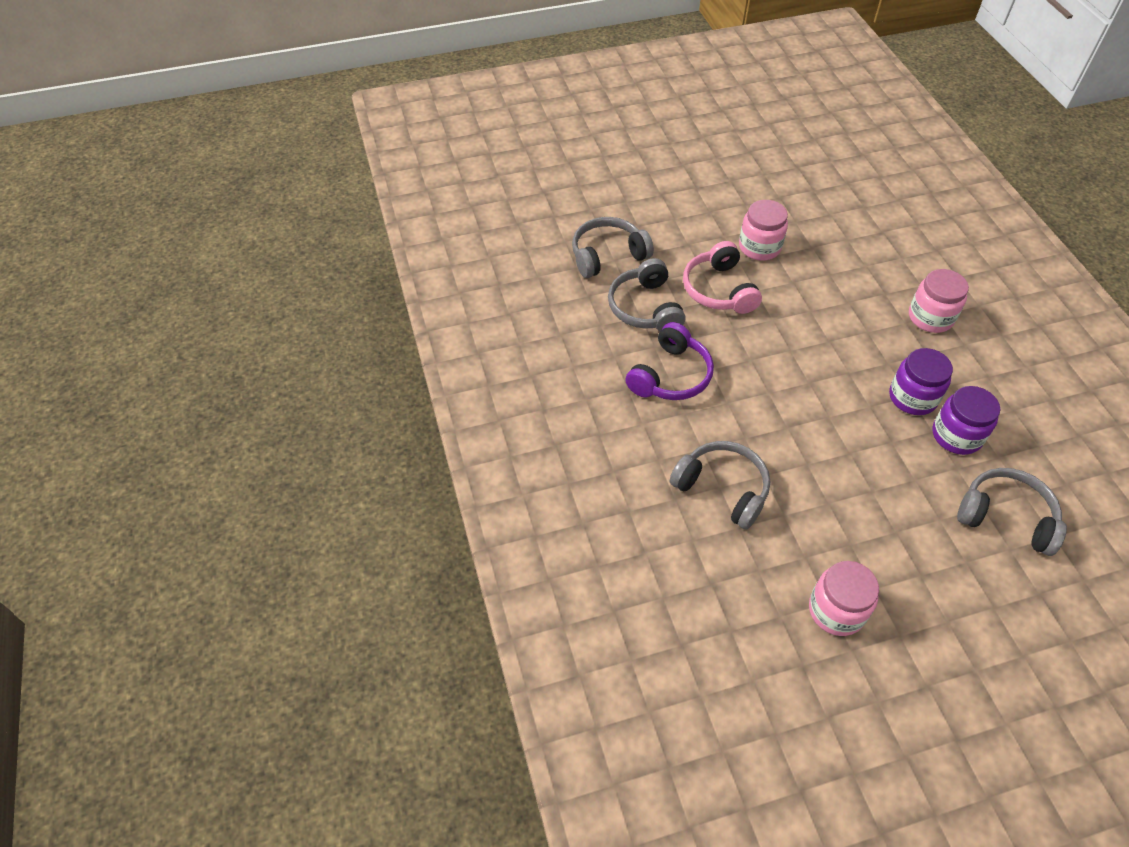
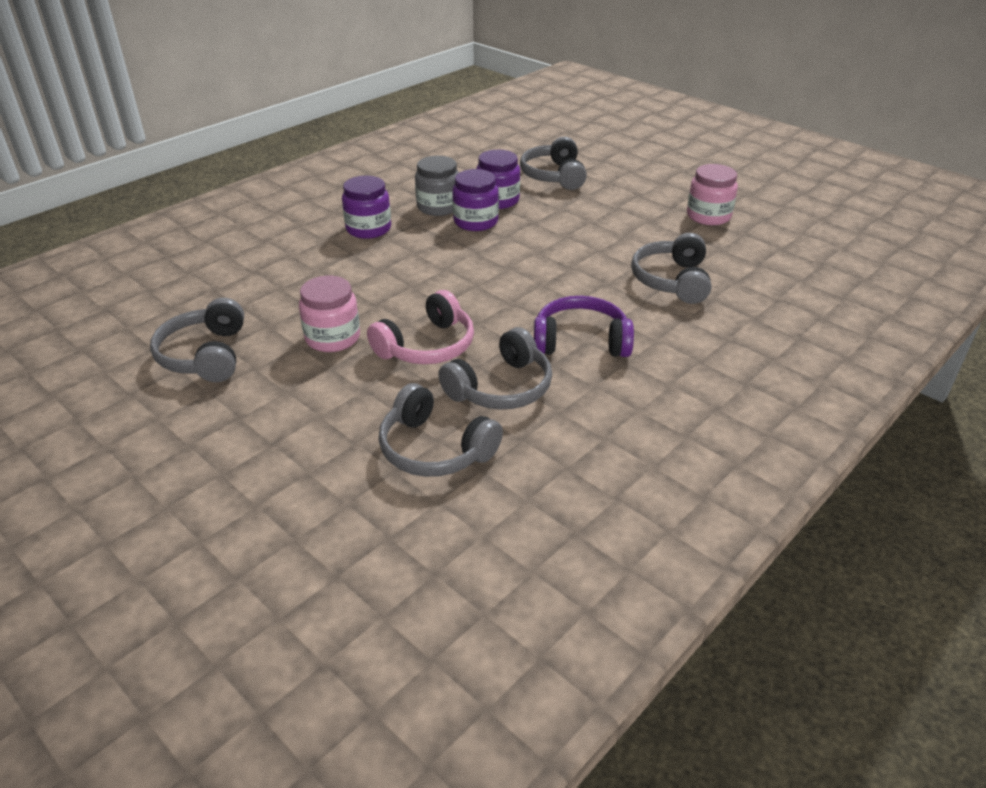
camera: 120 degrees left, 15 degrees down
(774, 186) = (205, 355): none -> grey headphones
(930, 317) = (368, 229): pink jar -> purple jar
(959, 382) = (438, 207): none -> grey jar

